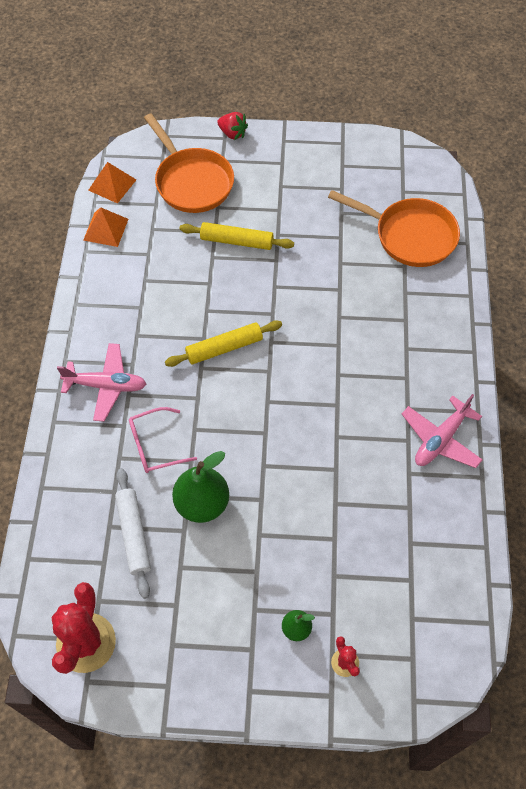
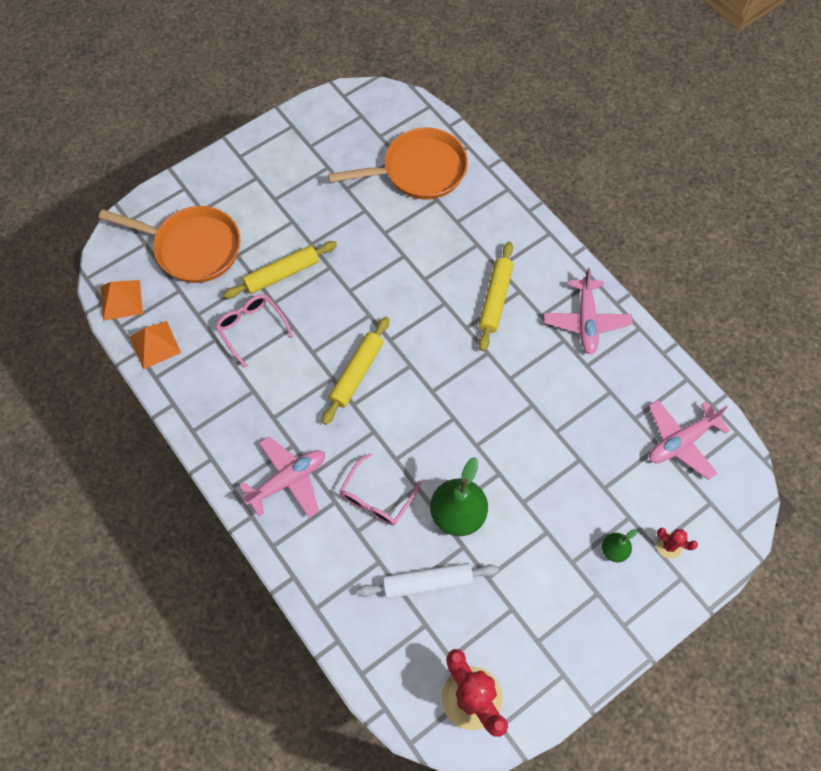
camera: 40 degrees left, 5 degrees up
(133, 535) = (427, 583): white rolling pin -> white rolling pin turned 45 degrees counterclockwise
(180, 264) = (252, 329): none -> pink glasses
(232, 133) = (188, 179): red strawberry -> none
(381, 370) = (495, 299): none -> yellow rolling pin
(433, 591) = (681, 441): none -> pink plane

